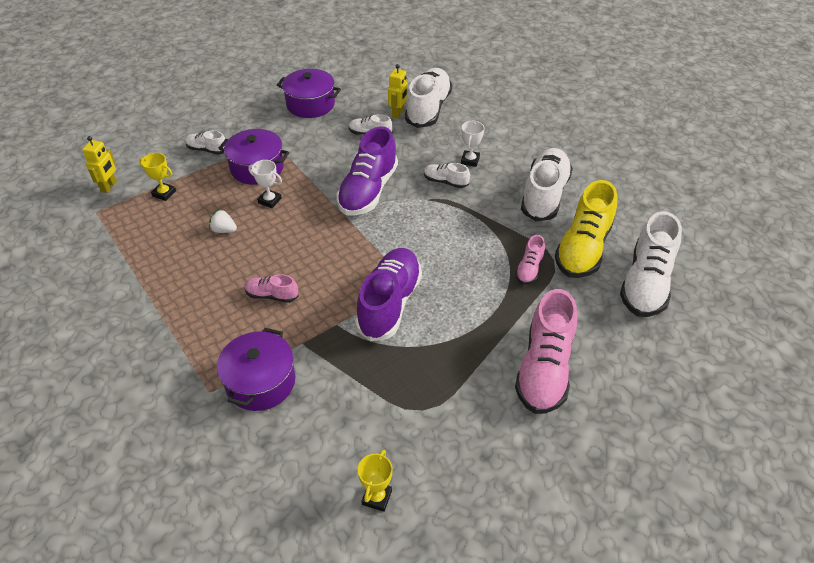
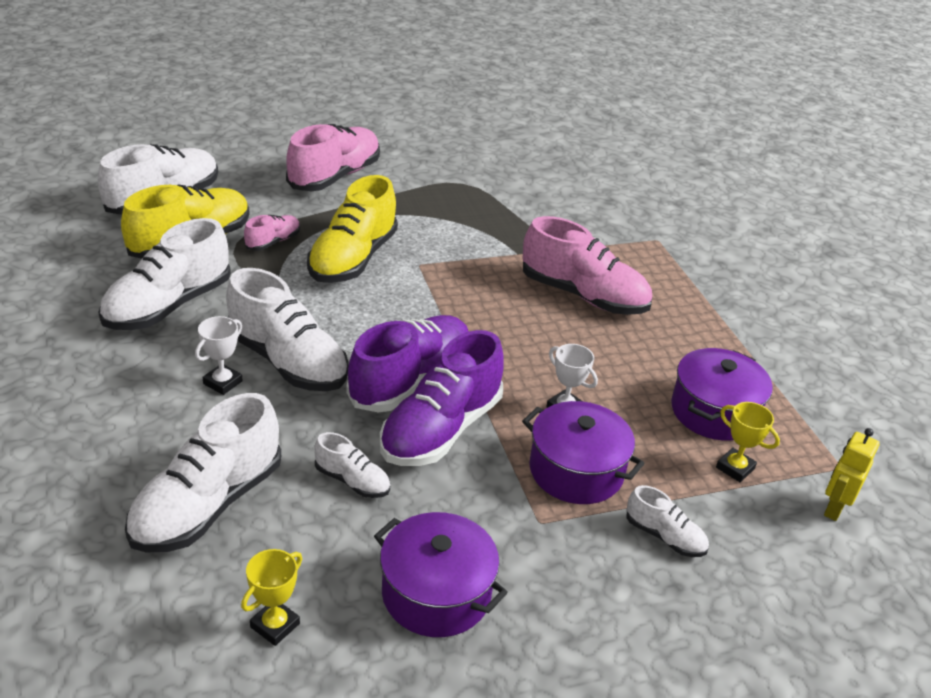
camera: 165 degrees left, 10 degrees down
(224, 230) = (638, 384): white strawberry -> none
(260, 382) = (607, 234): purple pot -> purple pot (714, 412)
(272, 295) = (583, 296): pink shoe -> pink shoe, size x2.04
(376, 497) = (525, 155): yellow trophy -> yellow trophy (275, 625)
(389, 303) = (452, 255): purple shoe -> purple shoe (441, 430)
(398, 113) = (272, 512): yellow robot -> none
(445, 182) = (287, 361): white shoe -> white shoe, size x2.04
(461, 272) = (352, 259): none -> yellow shoe

